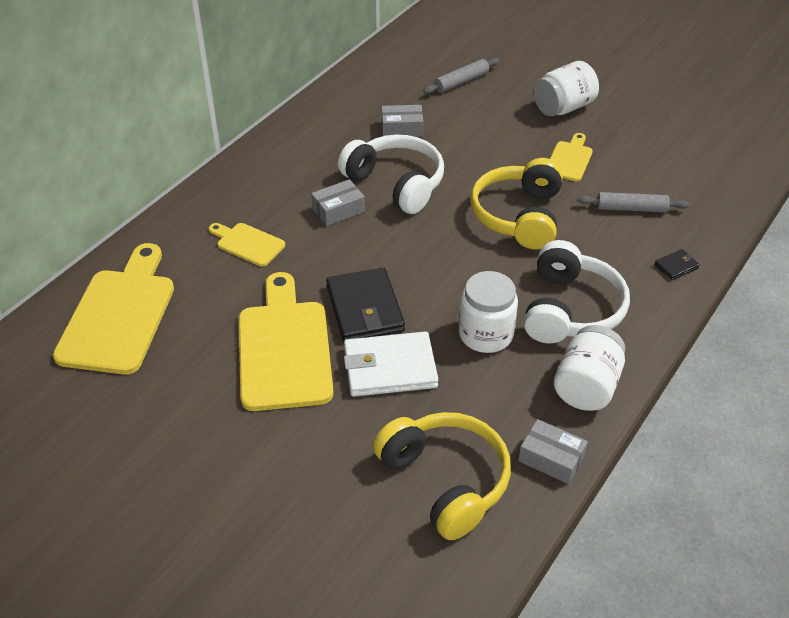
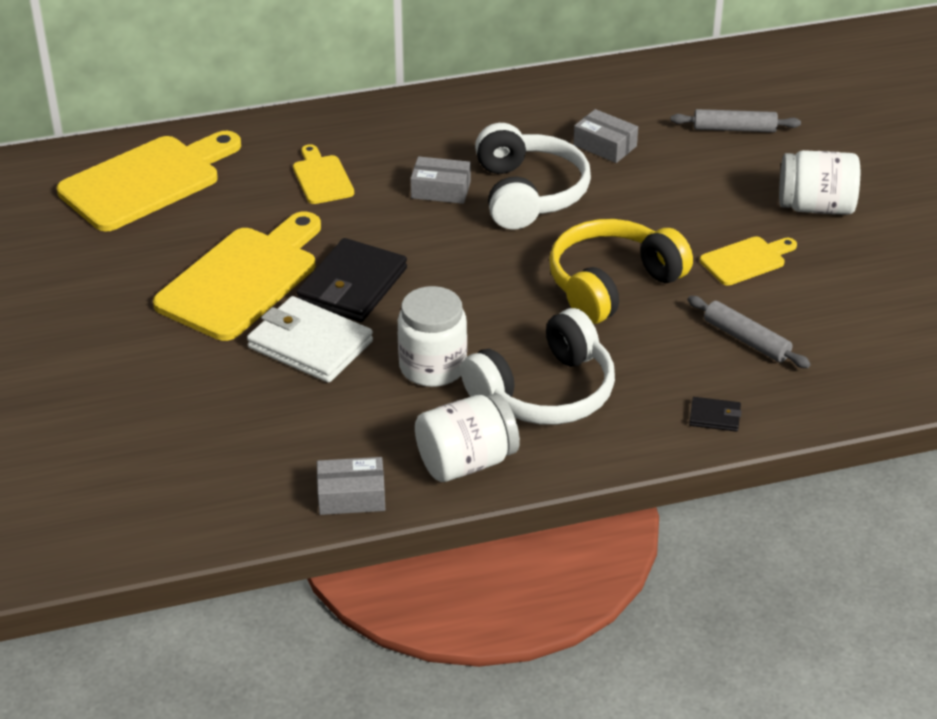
camera: 40 degrees right, 5 degrees down
(445, 481) = (239, 456): yellow headphones -> none
(551, 458) = (351, 496): grey box -> grey box turned 75 degrees counterclockwise

